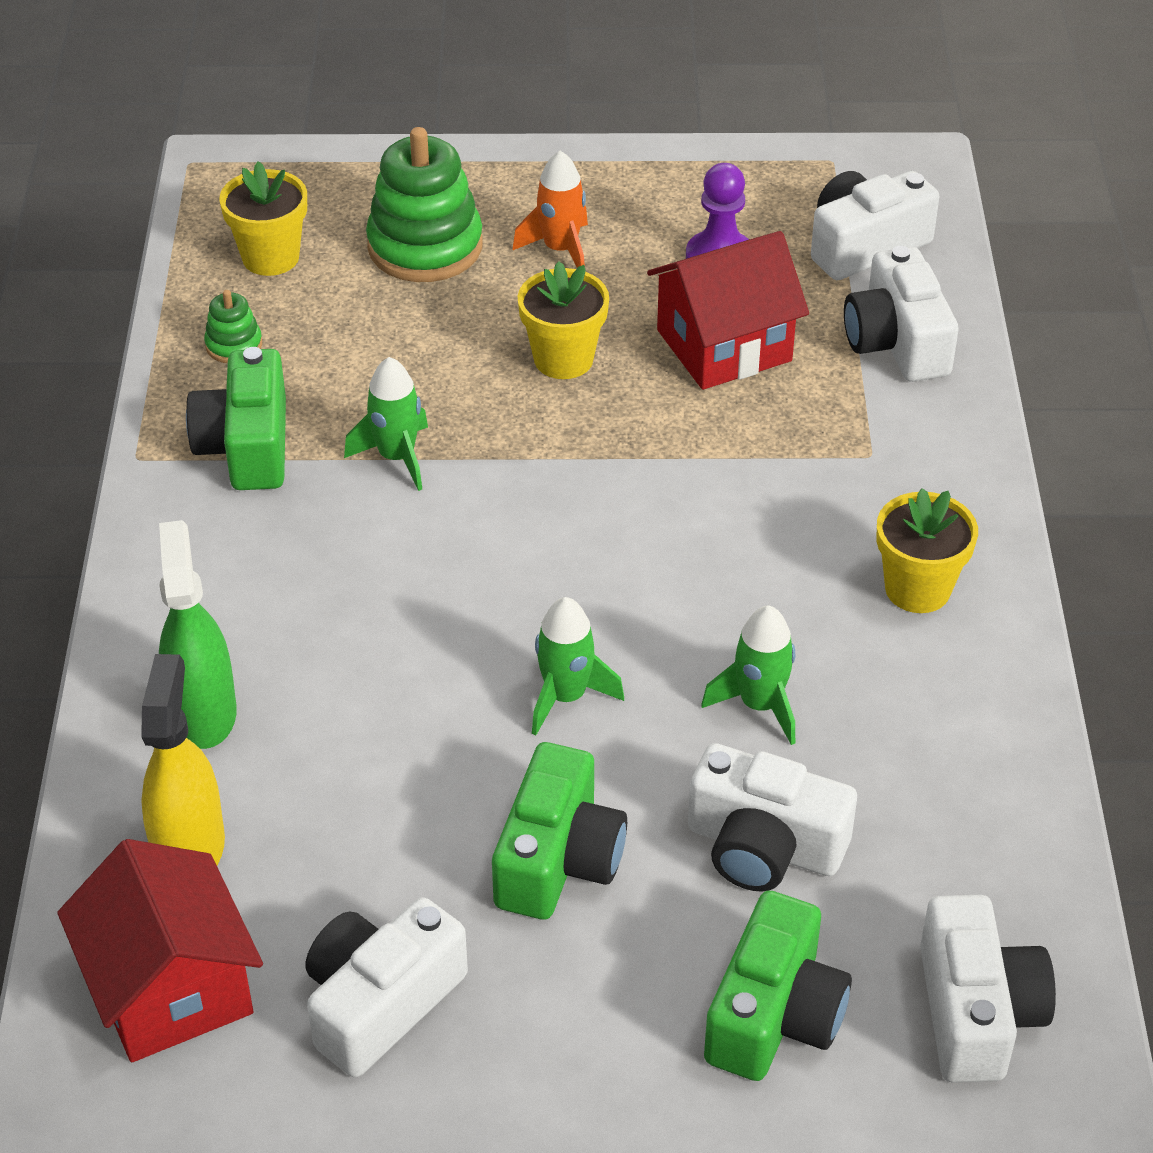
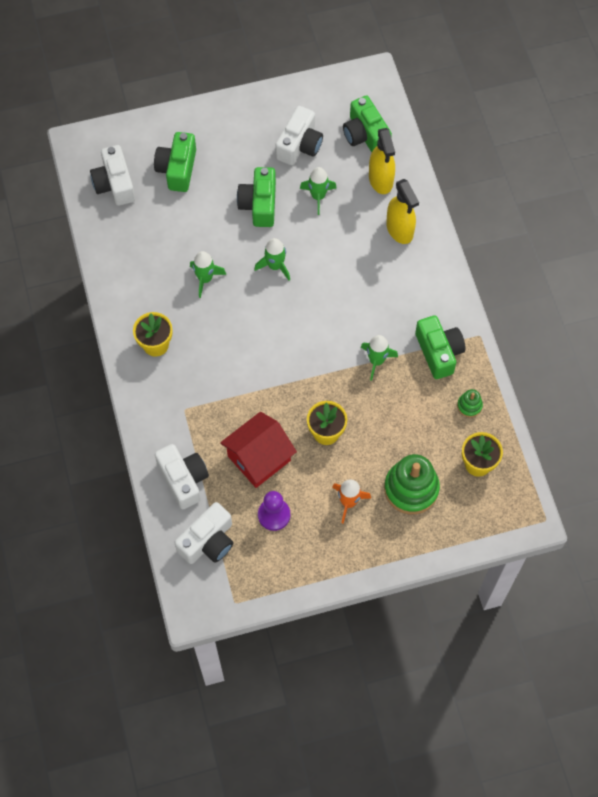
camera: 165 degrees right, 20 degrees up
(170, 988) = (365, 135): red house -> green camera
(203, 712) = (399, 230): green spray bottle -> yellow spray bottle
(384, 843) = (318, 196): none -> green rocket
(764, 846) = (192, 224): white camera -> none

